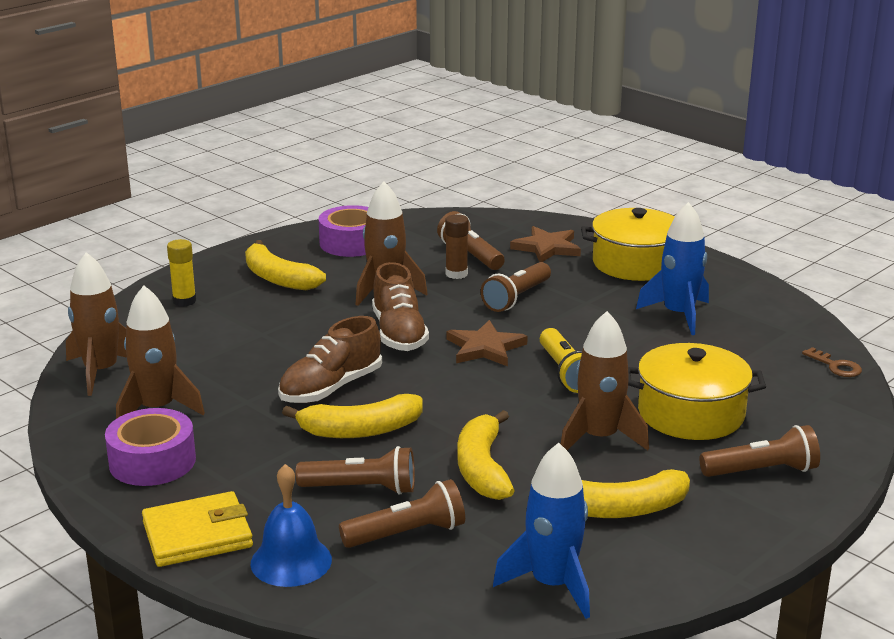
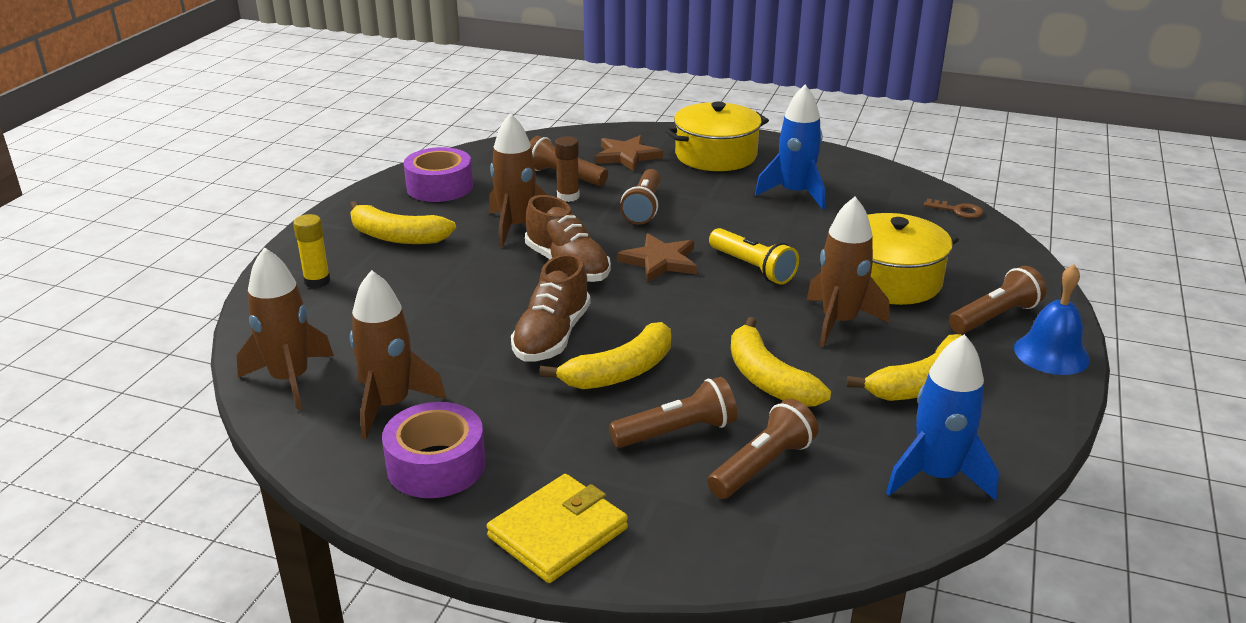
camera: 25 degrees left, 5 degrees up
(291, 561) = (679, 531): blue bell -> blue bell (1051, 353)

